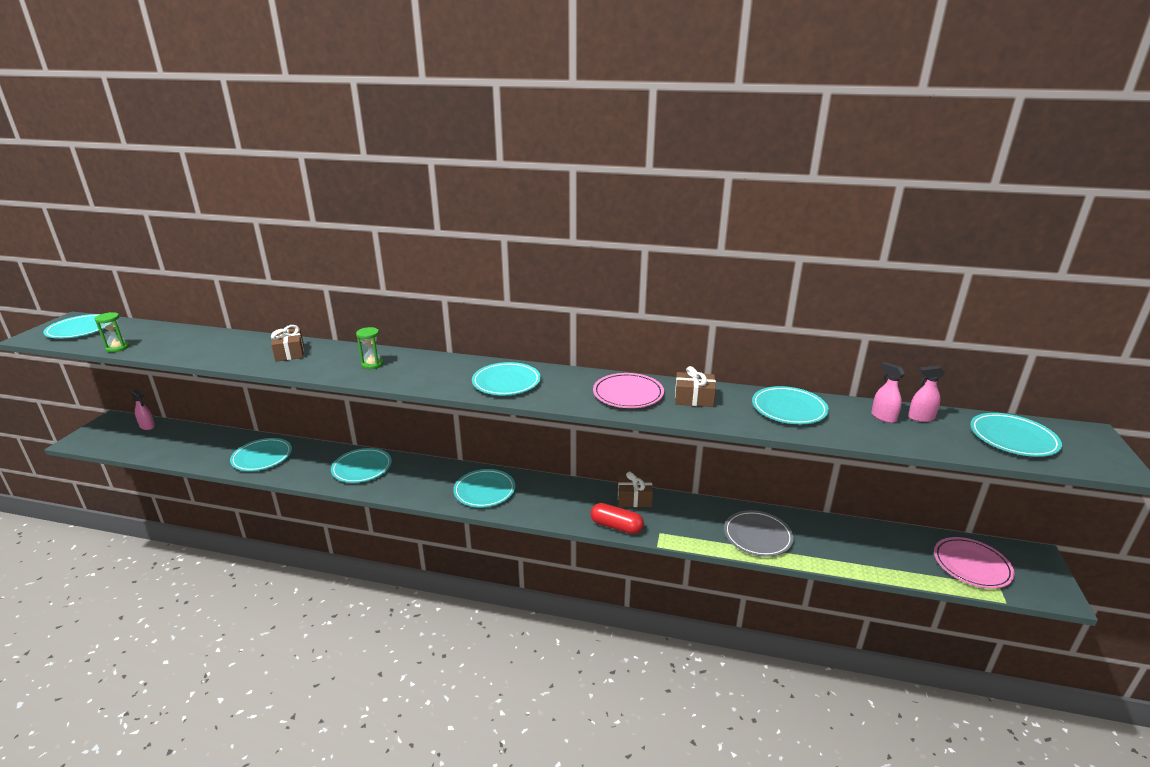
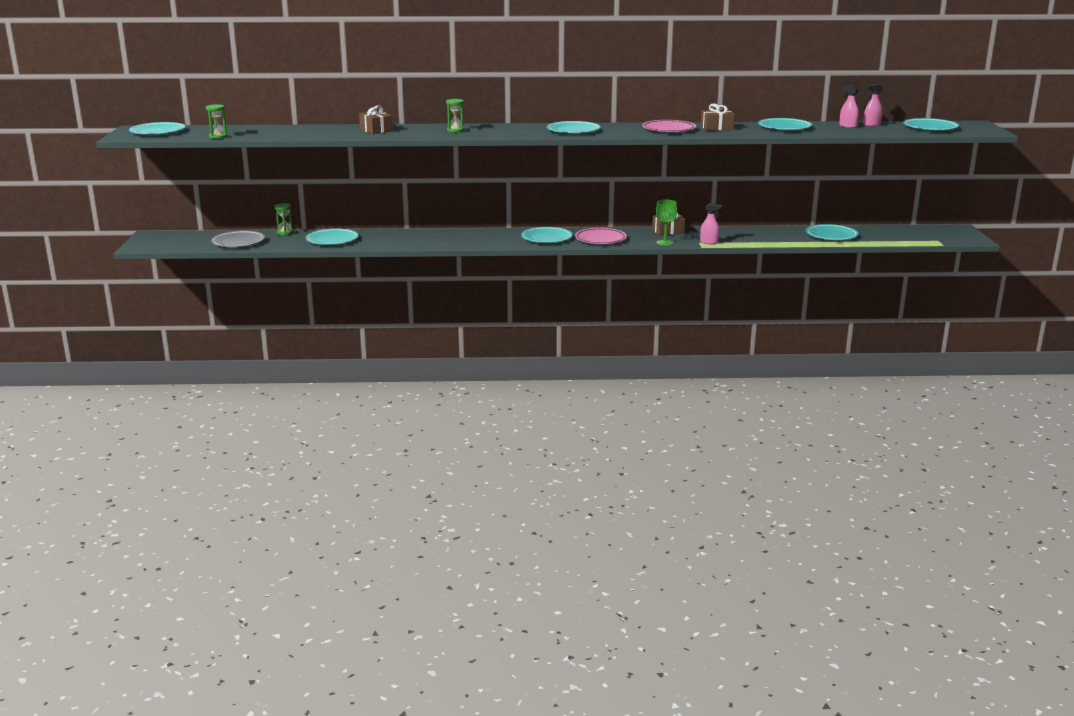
camera: 15 degrees left, 5 degrees down
(147, 426) = (194, 235): pink spray bottle -> pink spray bottle (709, 242)
(231, 435) = (285, 233): none -> green hourglass
(362, 468) = (430, 237): turquoise plate -> turquoise plate (831, 235)
(616, 526) = (665, 243): red capsule -> green goblet
(757, 536) = (770, 237): grey plate -> grey plate (238, 242)
(971, 565) = (918, 235): pink plate -> pink plate (600, 239)

